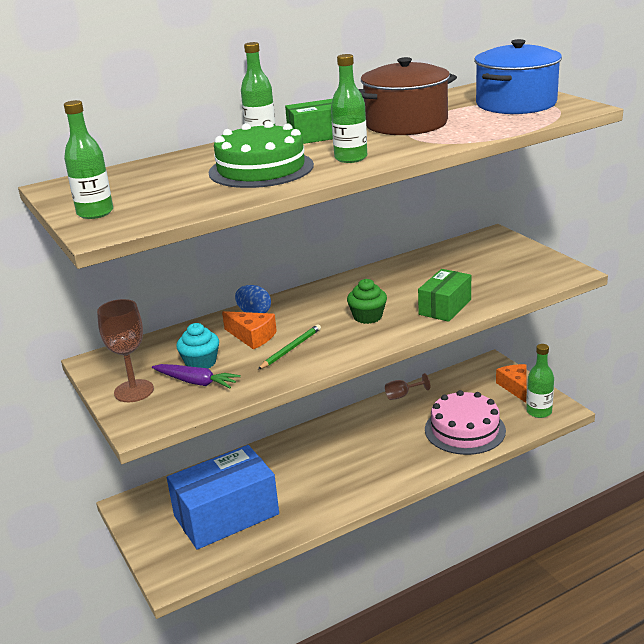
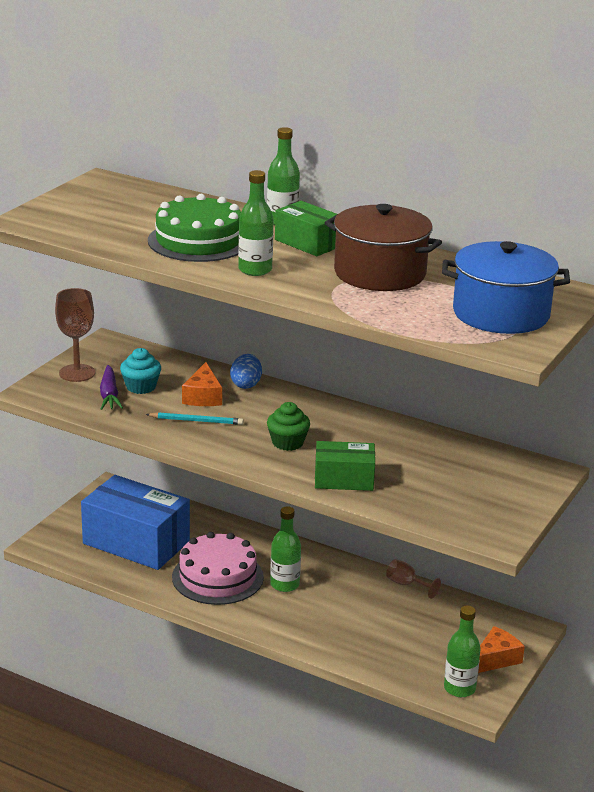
camera: 55 degrees right, 0 degrees up
(95, 213) = (58, 208): green bottle -> green bottle (284, 584)
(291, 349) = (196, 421): green pencil -> turquoise pencil
(465, 430) = (379, 644): pink cake -> pink cake (217, 577)

